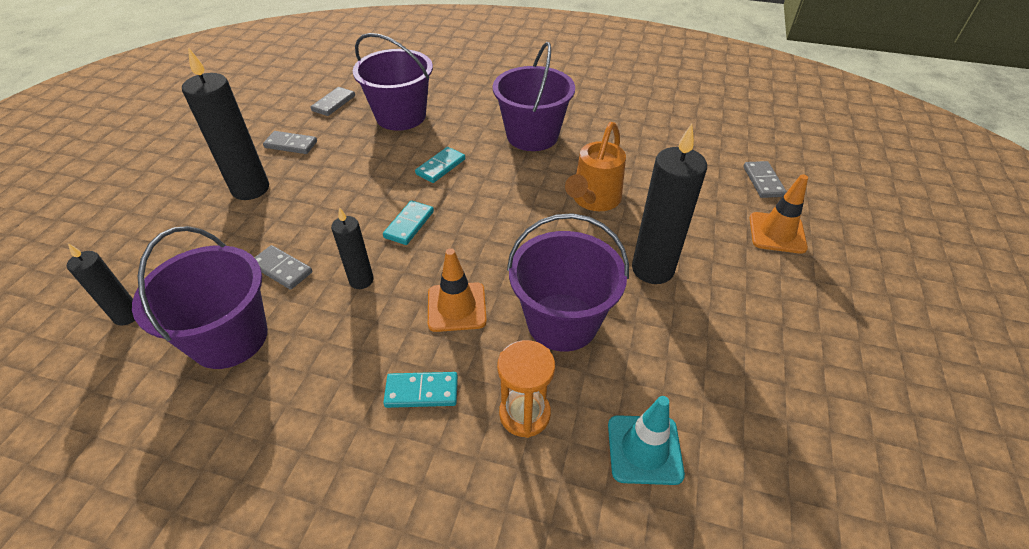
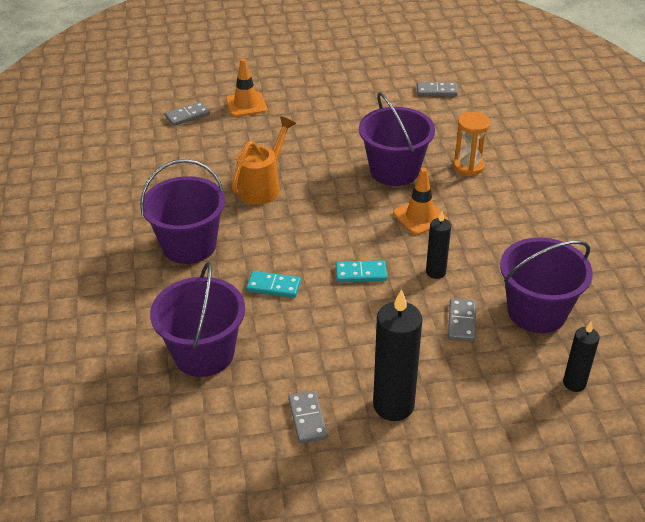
camera: 115 degrees left, 5 degrees down
(334, 103) = (207, 428): grey domino -> grey domino (436, 91)
(421, 391) = (490, 207): turquoise domino -> none
(594, 200) = (262, 187): orange watering can -> orange watering can turned 60 degrees counterclockwise
(644, 449) = (452, 125): turquoise traffic cone -> none
(652, 269) = (319, 146): black candle -> none

